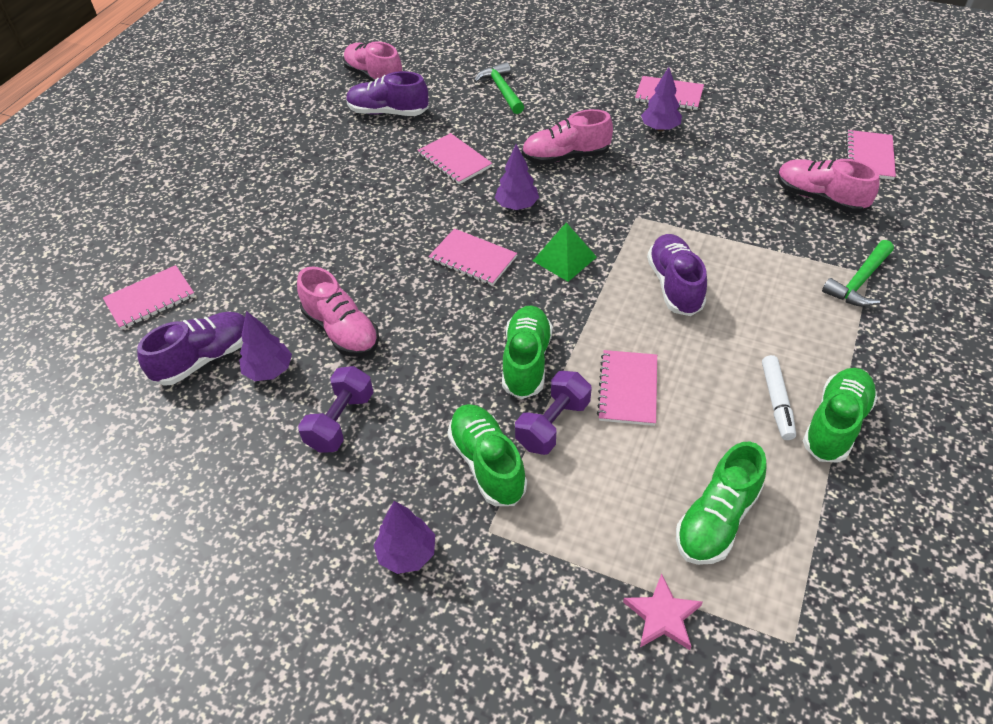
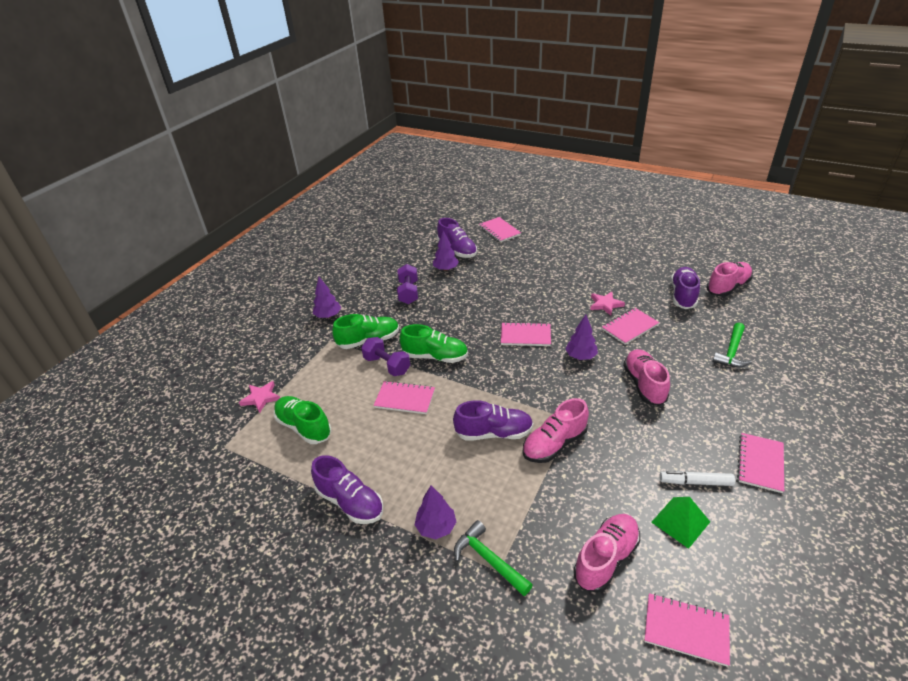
camera: 95 degrees right, 10 degrees down
(340, 421) = (408, 292): purple dumbbell -> purple dumbbell turned 60 degrees clockwise
(341, 331) = (469, 289): pink shoe -> pink shoe (554, 444)
(402, 179) = (605, 304): none -> pink star
(473, 259) = (525, 336): pink notebook -> pink notebook turned 60 degrees clockwise
(502, 90) = (731, 352): green hammer -> green hammer turned 135 degrees clockwise
(564, 259) = (524, 377): green pyramid -> green pyramid (680, 522)
(660, 128) = (699, 449): purple tree -> purple tree (436, 527)
(776, 402) = (377, 472): white marker -> white marker (695, 482)
(835, 424) = (350, 502): green shoe -> purple shoe

